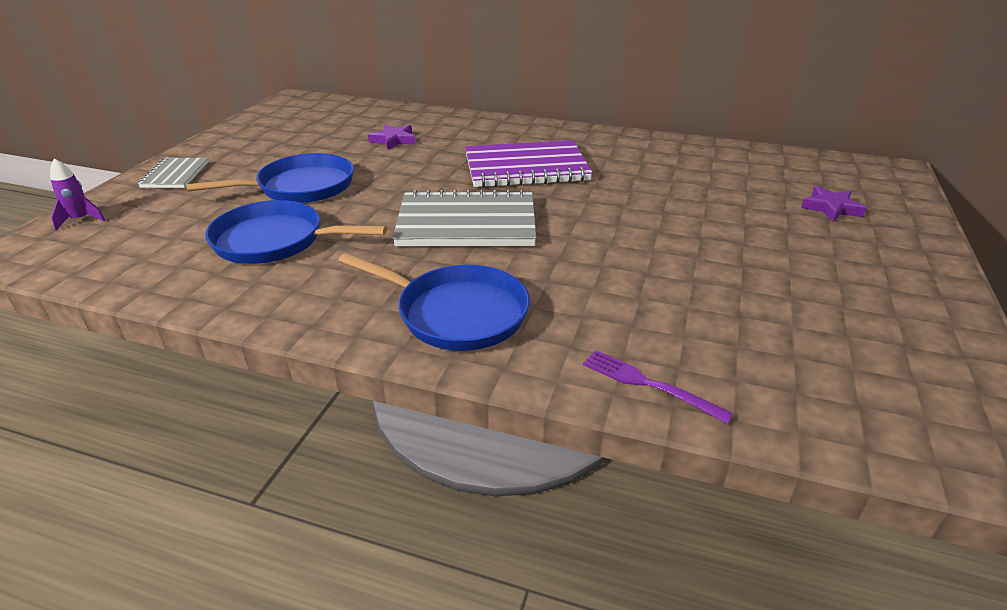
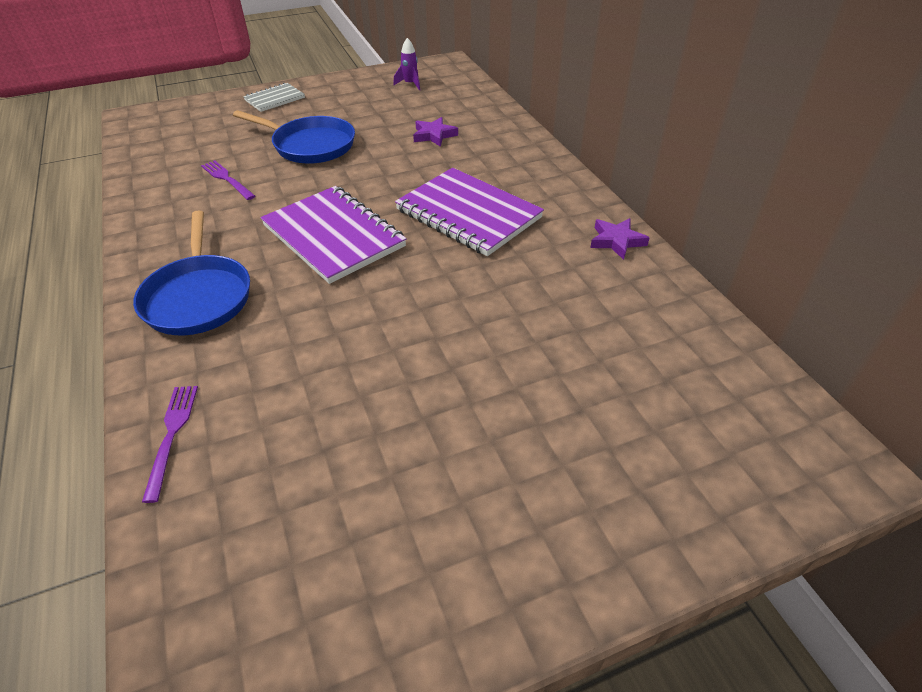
camera: 50 degrees right, 10 degrees up
(80, 220) = (188, 109): purple rocket -> purple rocket (410, 84)
(275, 241) = (227, 179): blue pan -> purple fork
(467, 223) = (334, 236): grey notebook -> purple notebook
(831, 208) = (639, 441): purple star -> purple star (616, 241)

